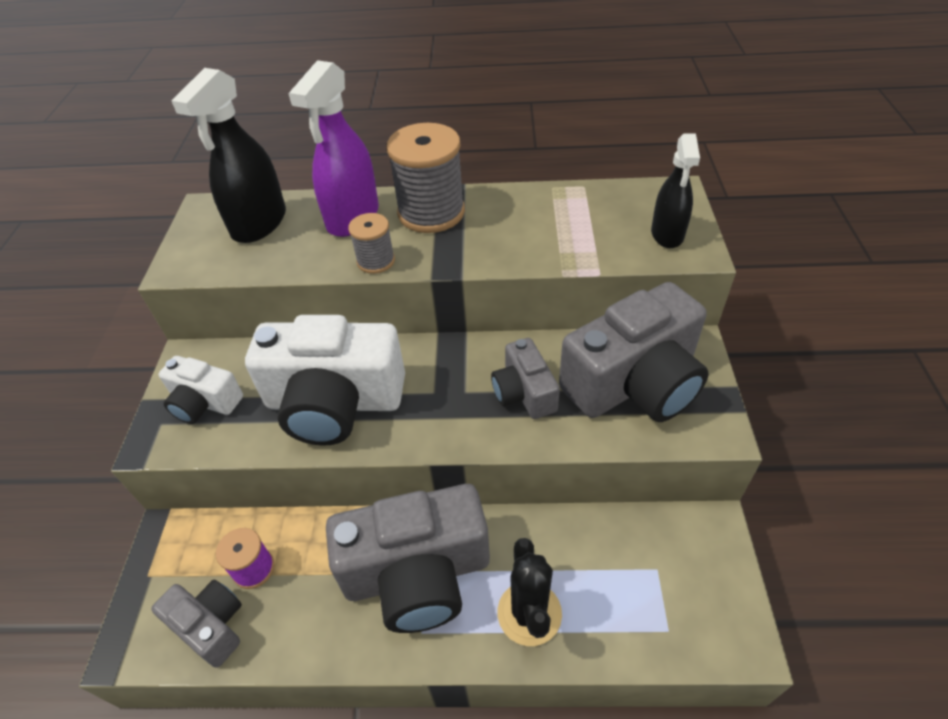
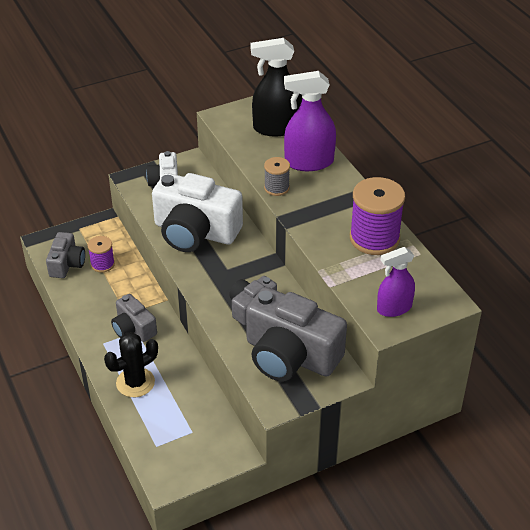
camera: 60 degrees right, 5 degrees down
(334, 402) = (195, 232): white camera -> white camera turned 45 degrees counterclockwise
(417, 574) = (133, 328): grey camera -> grey camera, size x0.52
(431, 212) = (337, 193): grey spool -> none
(535, 210) = (374, 238): none -> purple spool
(667, 234) = (394, 308): black spray bottle -> purple spray bottle

